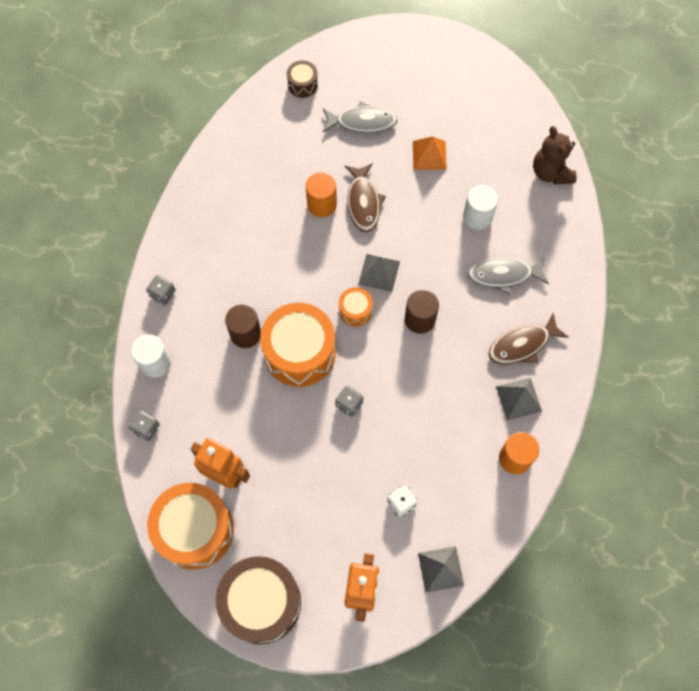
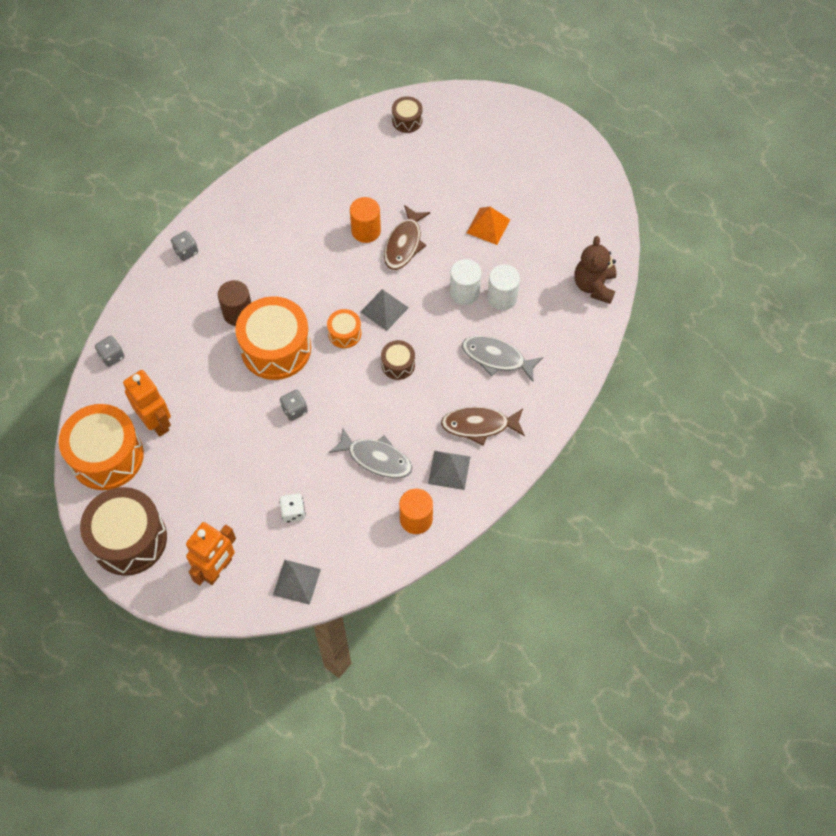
camera: 25 degrees right, 5 degrees down
(155, 363) = (148, 305): white cylinder -> white cylinder (464, 292)
(362, 122) = (443, 174): grey fish -> grey fish (376, 458)
(420, 319) = (398, 364): brown cylinder -> brown drum

